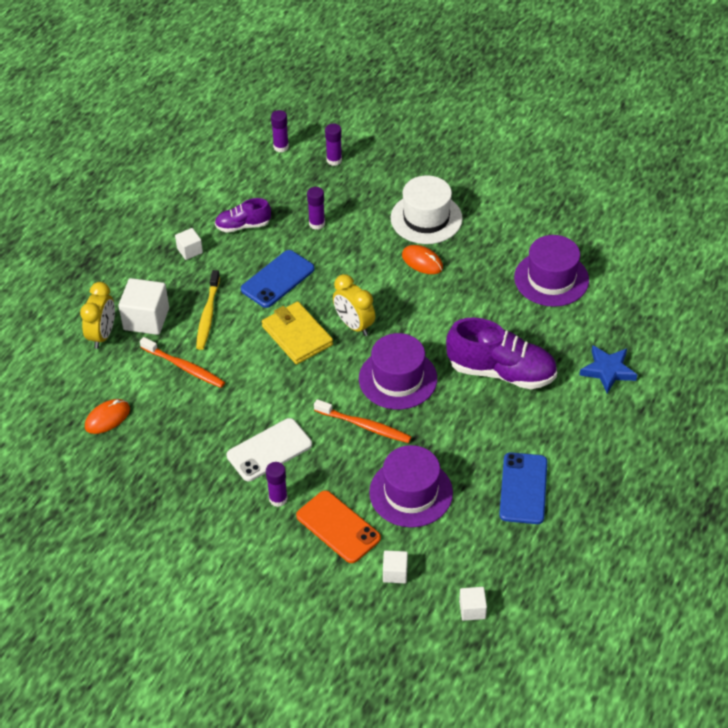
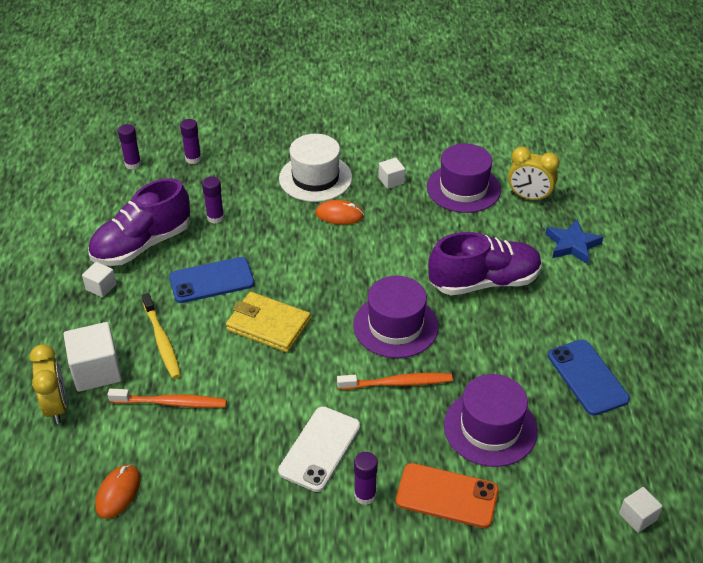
camera: 30 degrees left, 5 degrees down
(243, 226) = (142, 245): purple shoe -> purple shoe, size x1.82
(277, 279) = (212, 280): blue phone -> blue phone turned 60 degrees clockwise
(354, 325) = (317, 294): yellow clock -> yellow clock (529, 197)
(395, 573) = (537, 516): white cube -> white cube (391, 181)

